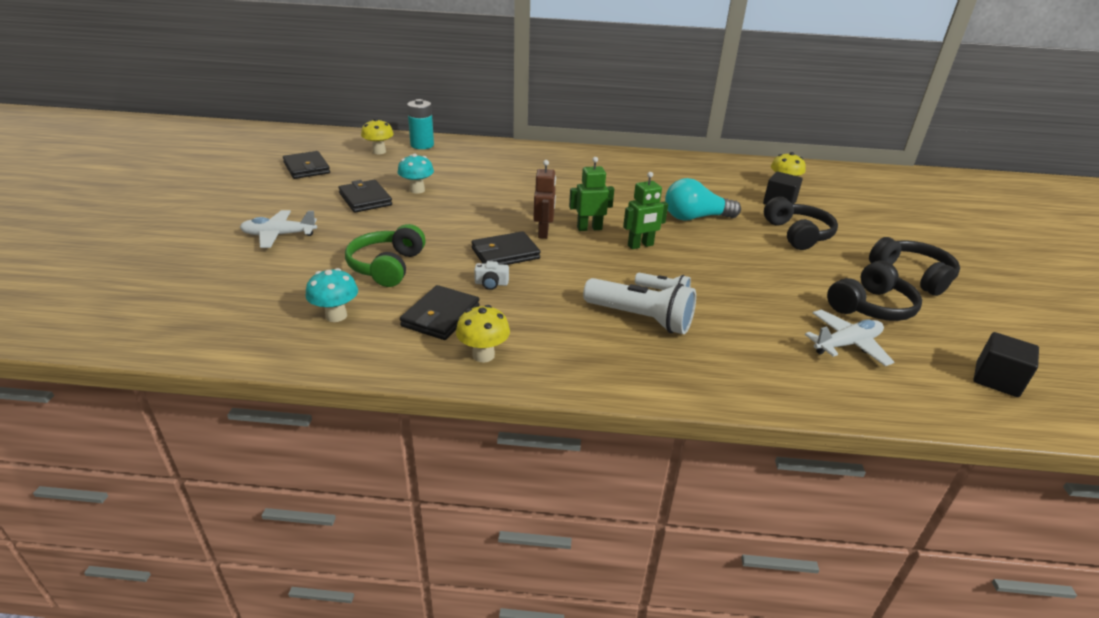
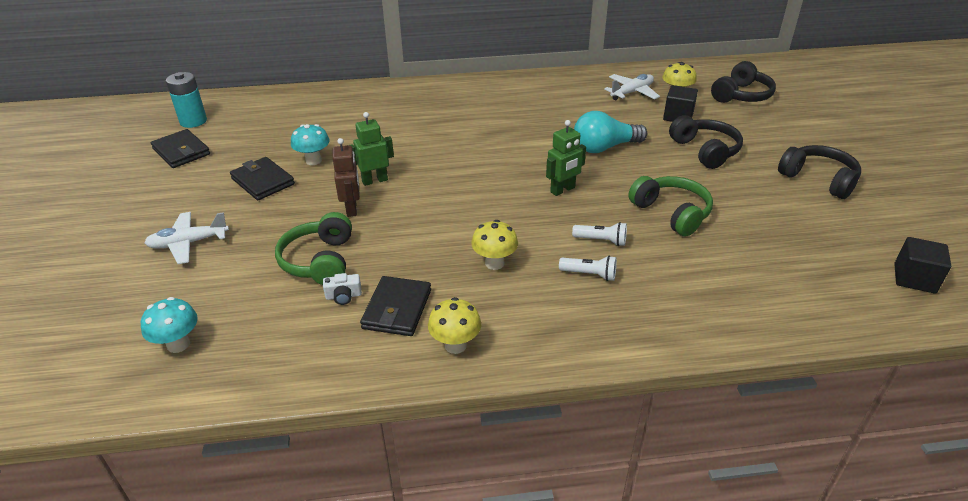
camera: 10 degrees left, 5 degrees up
(336, 316) = (291, 329): turquoise mushroom -> turquoise mushroom (178, 344)
(379, 151) = (252, 117): yellow mushroom -> yellow mushroom (494, 263)
(422, 145) = (296, 101): turquoise battery -> turquoise battery (193, 121)
(491, 283) = (433, 262): white camera -> white camera (343, 296)
(505, 253) = (434, 223): black wallet -> none
(543, 232) = (463, 191): brown robot -> brown robot (352, 209)
(589, 228) = (506, 178): green robot -> green robot (374, 180)
(640, 318) = (589, 274): white flashlight -> white flashlight, size x0.53
(744, 280) = (671, 213): none -> green headphones
(846, 344) = (781, 267): white plane -> white plane (632, 92)
(871, 307) = (791, 221): black headphones -> black headphones (741, 95)

